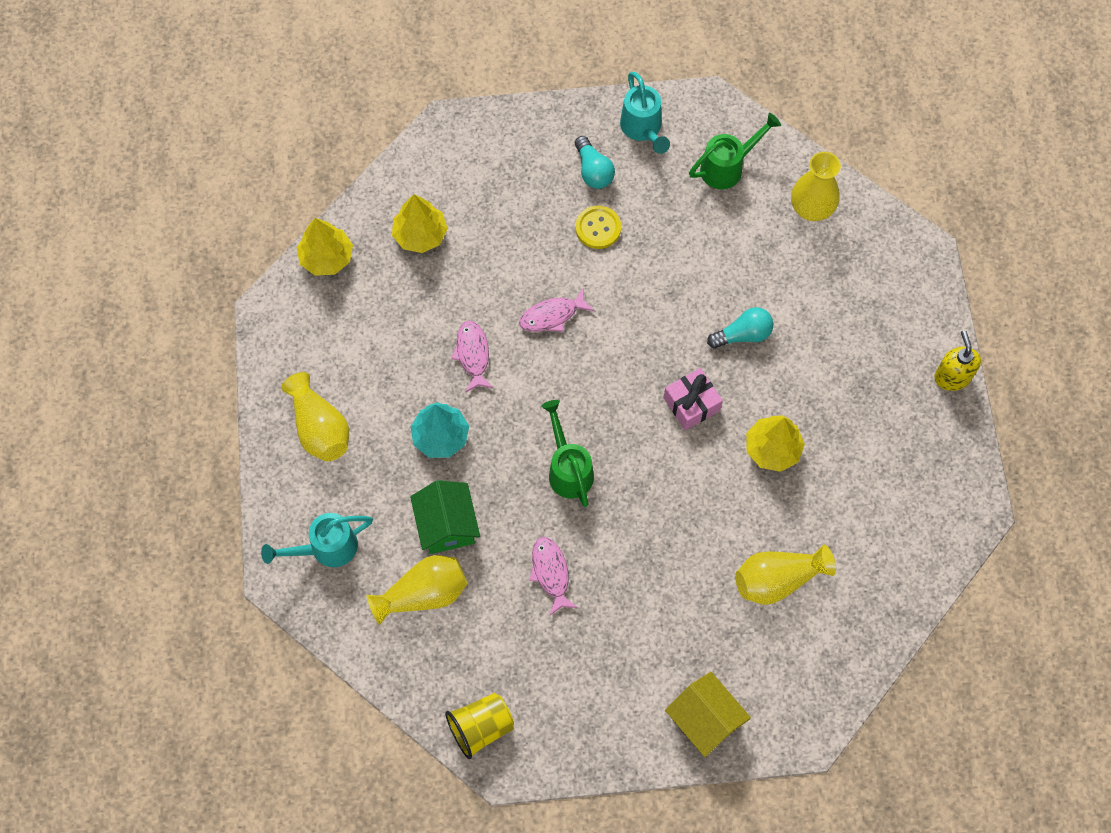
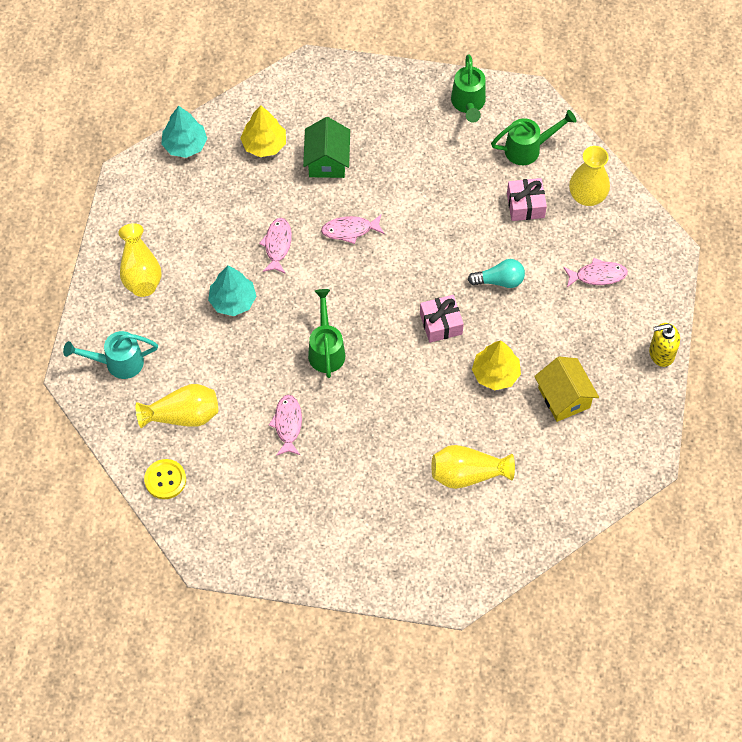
camera: 15 degrees right, 5 degrees down
(326, 257) = (185, 145): yellow tree -> turquoise tree
(447, 525) = (217, 368): green house -> green house (327, 161)
(481, 727) = (196, 526): yellow cup -> none
(593, 171) = (418, 127): turquoise light bulb -> none
(598, 228) = (408, 172): yellow button -> yellow button (165, 480)
(643, 129) = (468, 104): turquoise watering can -> green watering can
(705, 720) = (375, 565): yellow house -> yellow house (564, 397)
(745, 236) = (525, 205): none -> pink gift
(852, 301) = (597, 275): none -> pink fish
(952, 377) = (661, 353): yellow soap dispenser -> yellow soap dispenser turned 105 degrees counterclockwise

